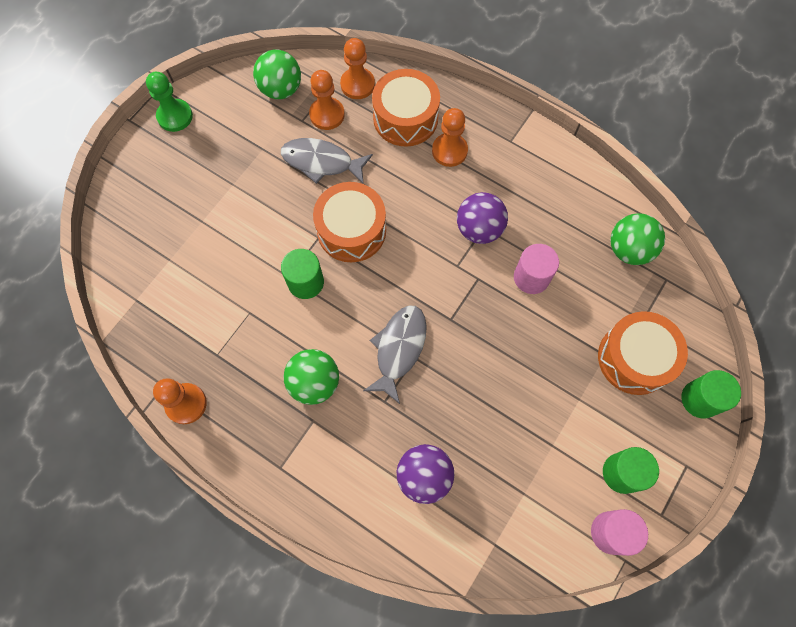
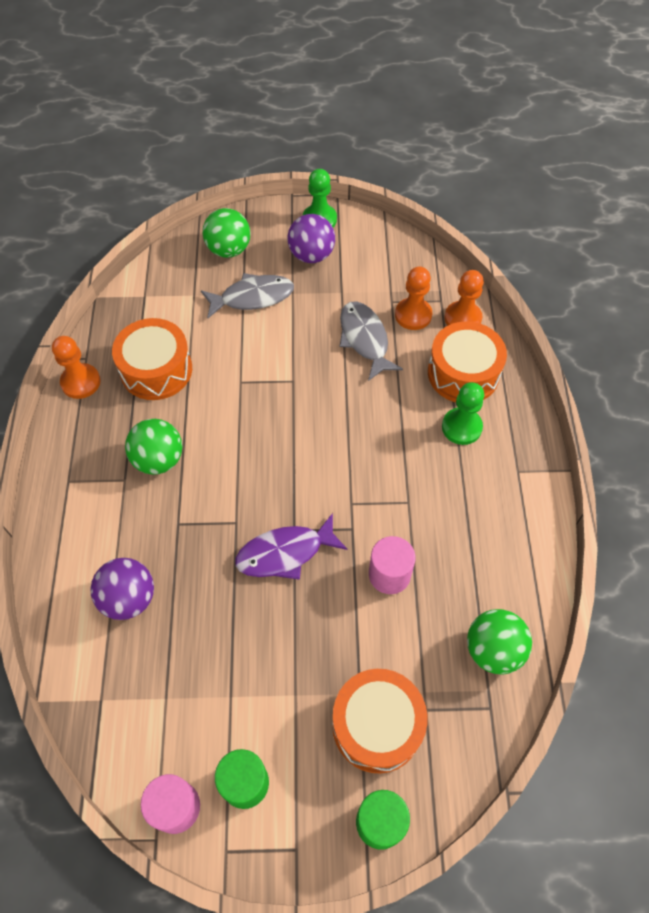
camera: 55 degrees right, 10 degrees down
(281, 89) = (407, 269): green ball -> green ball (229, 250)
(306, 282) = (244, 397): green cylinder -> none
(351, 230) = (319, 400): orange drum -> orange drum (156, 370)
(399, 349) = (235, 505): grey fish -> grey fish (252, 297)
(449, 151) = (461, 427): orange pawn -> green pawn
(465, 337) = (285, 553): none -> purple fish
(479, 229) = (402, 499): purple ball -> purple ball (311, 255)

